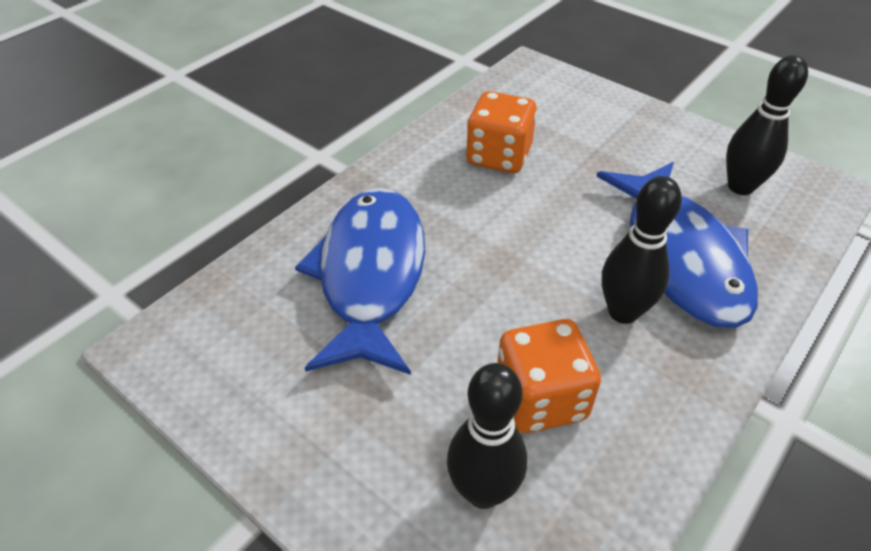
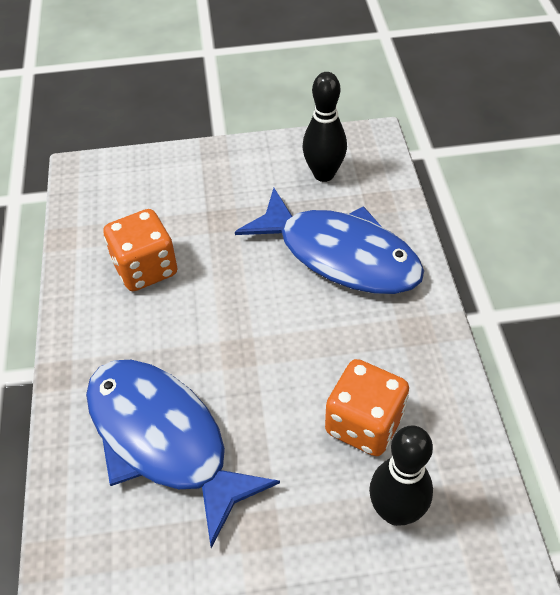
camera: 45 degrees left, 5 degrees up
(623, 312) = (348, 323): black bowling pin -> none

